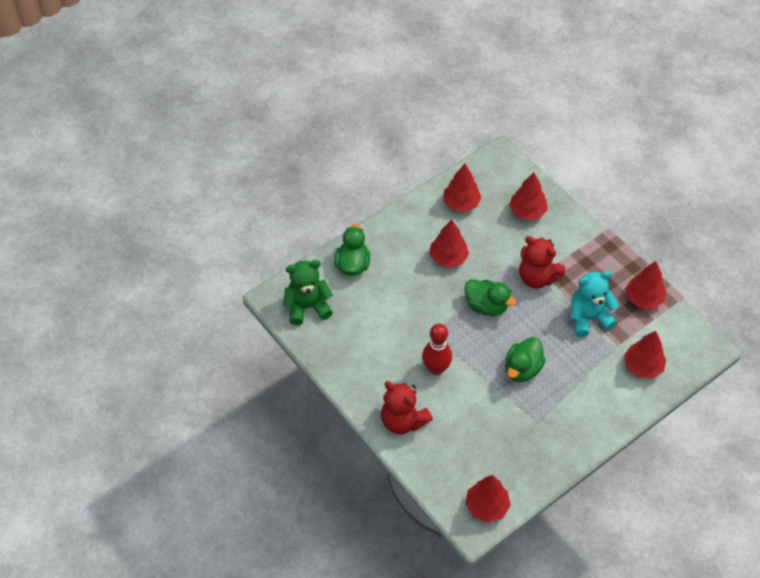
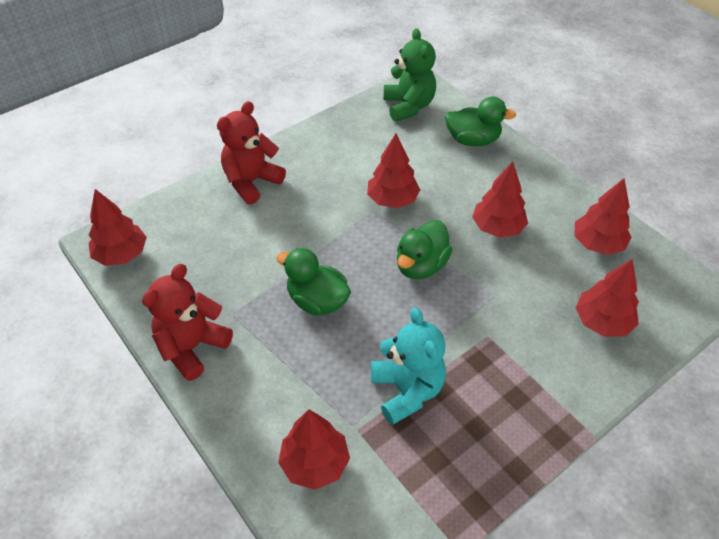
camera: 90 degrees right, 5 degrees down
(436, 368) = (322, 212): red bowling pin -> none
(537, 277) = (477, 327): red teddy bear -> red teddy bear (192, 347)
(643, 298) = (452, 480): red tree -> red tree (392, 200)

